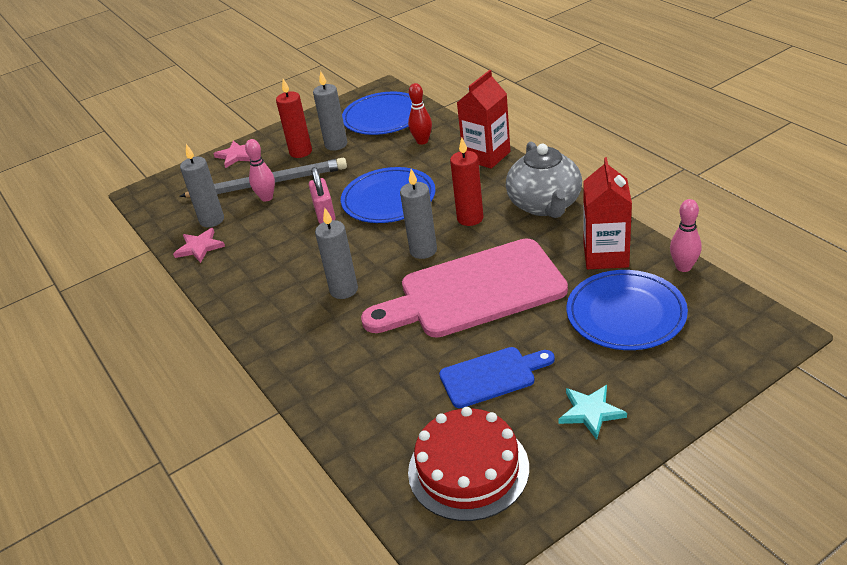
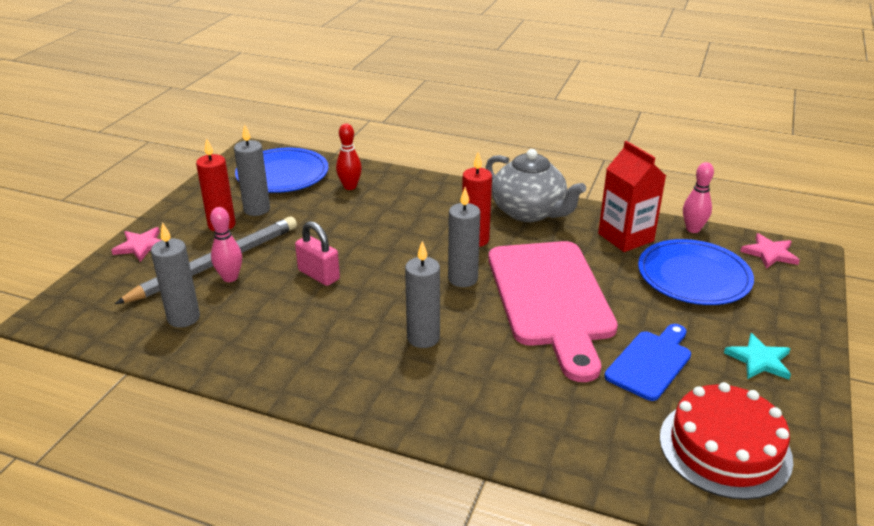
camera: 40 degrees left, 5 degrees down
(199, 247) = (199, 349): pink star -> pink star (769, 253)
(388, 199) = (374, 244): blue plate -> none
(474, 291) = (551, 298): pink cutting board -> pink cutting board turned 45 degrees counterclockwise
(486, 156) = (429, 185): red carton -> none

